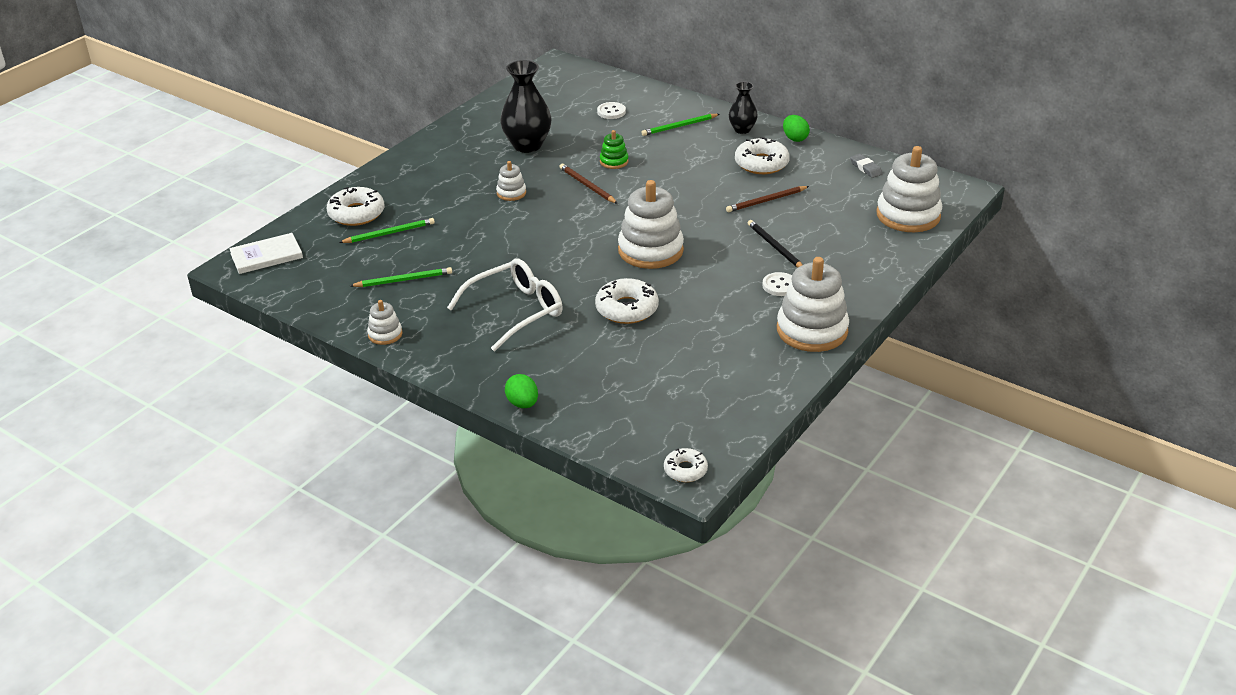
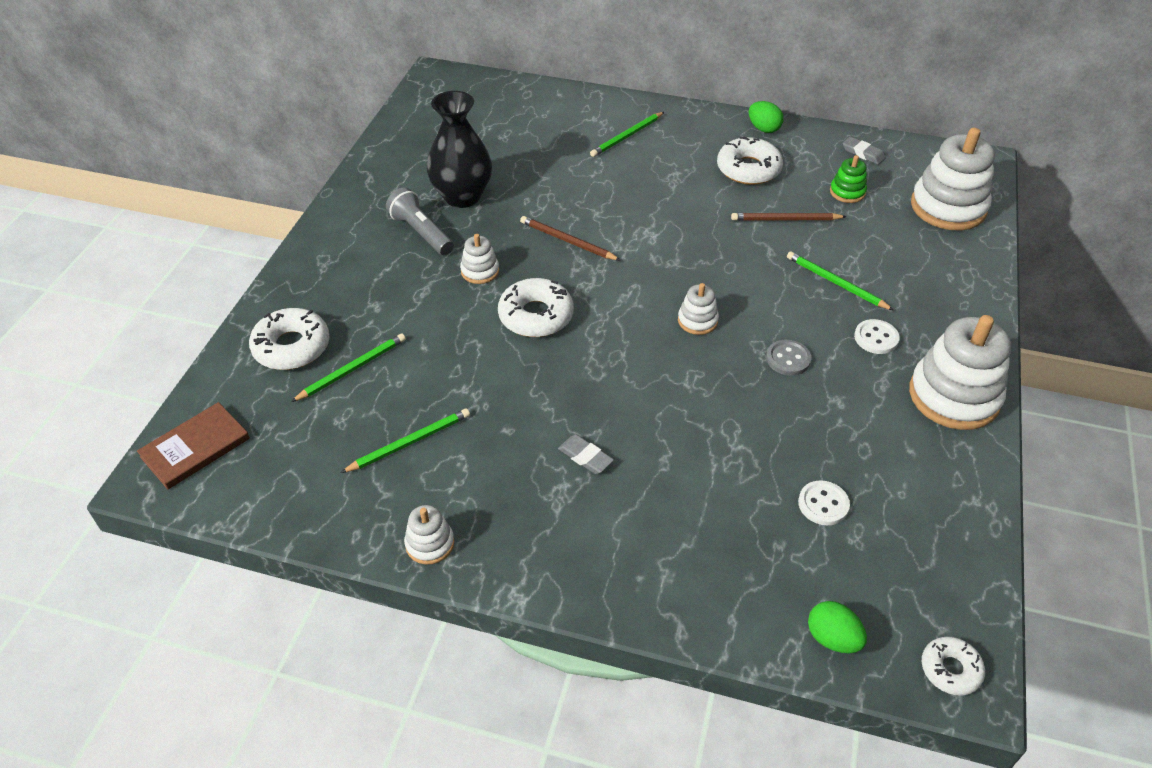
camera: 20 degrees left, 10 degrees up
(266, 256) = (195, 448): white book -> brown book
(484, 162) = (421, 232): none -> grey flashlight
(516, 311) = (585, 457): white glasses -> grey eraser
(522, 403) = (679, 615): green egg -> green egg (832, 638)
(611, 112) = (537, 131): white button -> white button (823, 504)
(614, 161) = (579, 200): green stacking toy -> green stacking toy (847, 192)
(627, 309) = (721, 418): white donut -> white donut (536, 316)
(650, 250) = (697, 321): white stacking toy -> white stacking toy, size x0.48
(701, 285) = (788, 359): none -> grey button
(742, 129) = (699, 128): black vase -> none
(766, 201) = (786, 219): brown pencil -> brown pencil turned 45 degrees clockwise
(775, 247) = (836, 283): black pencil -> green pencil

